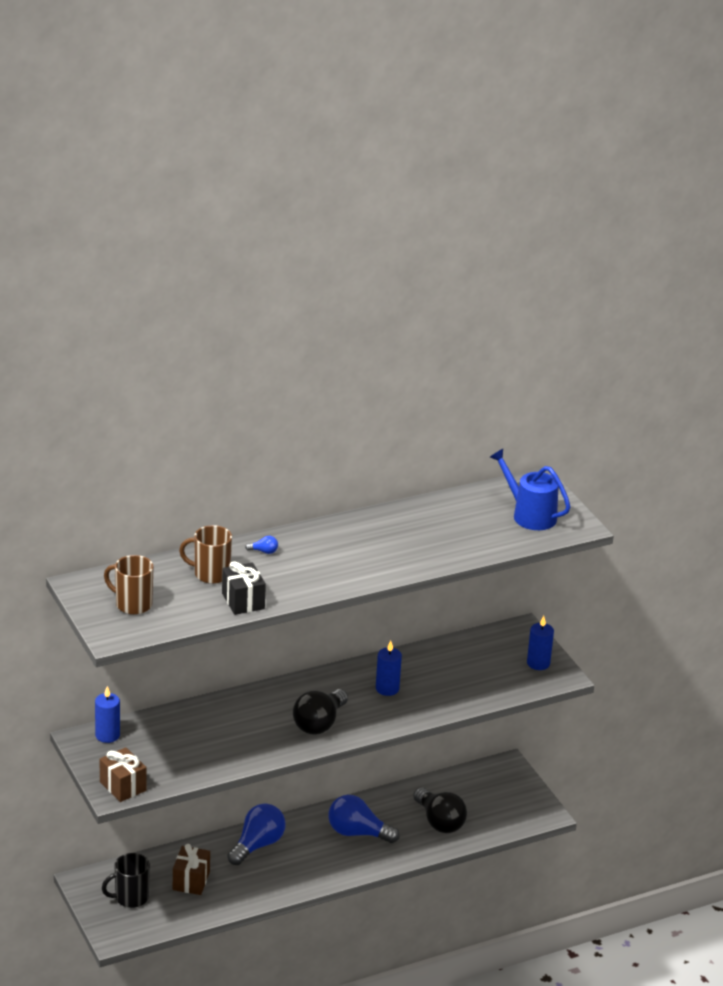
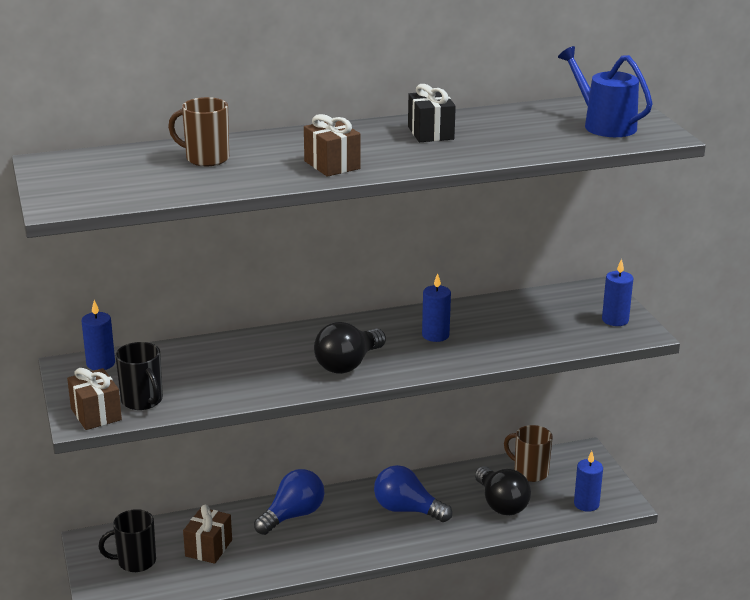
camera: 10 degrees right, 5 degrees down
(132, 604) = (98, 180): brown mug -> brown mug (530, 472)
(157, 771) = (142, 401): none -> black mug
(243, 601) = (234, 182): black gift -> black gift (430, 133)
(264, 551) = (278, 143): blue light bulb -> none
(316, 576) = (332, 165): none -> brown gift
(514, 817) = (586, 504): none -> blue candle

